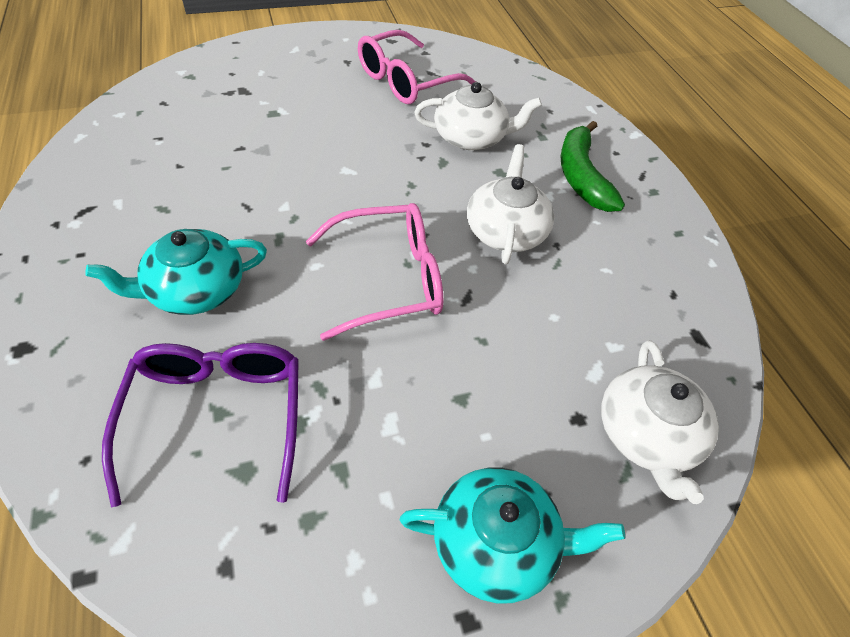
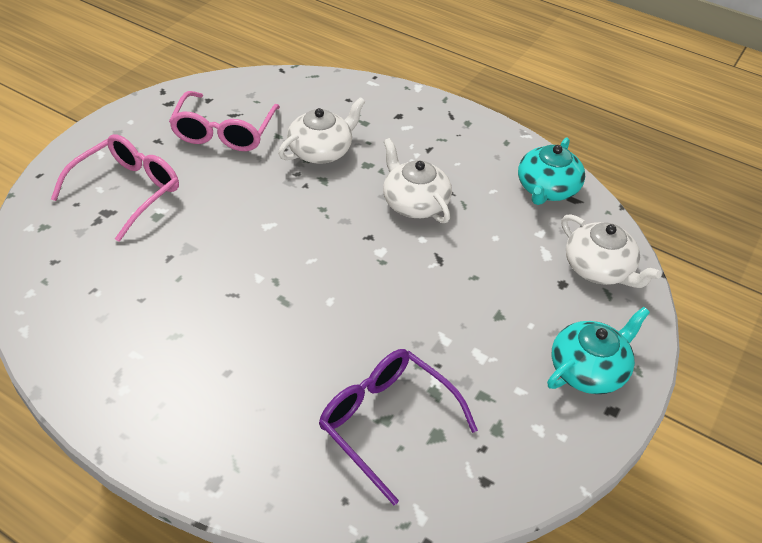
camera: 40 degrees left, 5 degrees down
(195, 290) = (275, 368): turquoise teapot -> turquoise teapot (546, 189)
(387, 280) = (383, 279): pink glasses -> pink glasses (126, 192)
(581, 176) = (418, 137): green banana -> none

